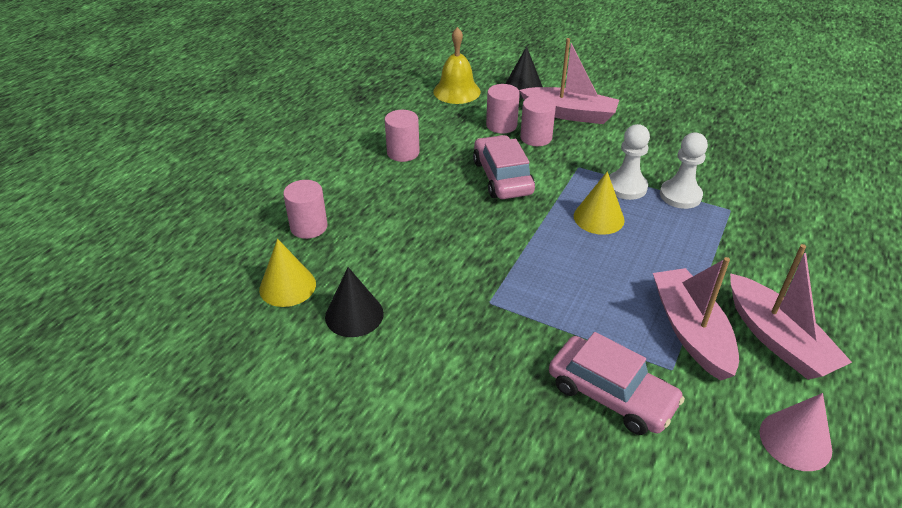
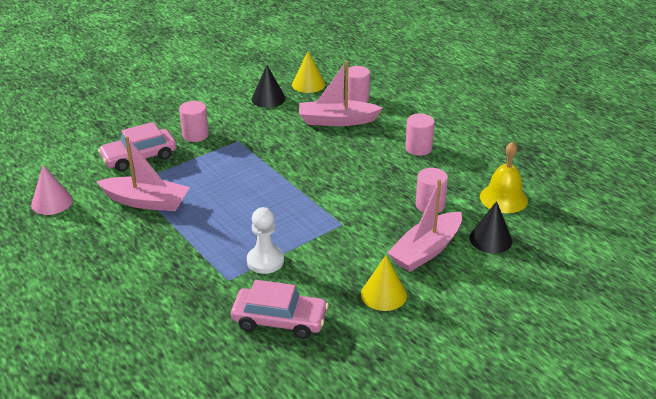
camera: 115 degrees right, 5 degrees down
(502, 177) = (355, 182): pink car -> pink car (279, 320)
(536, 138) = (398, 217): pink cylinder -> pink cylinder (195, 135)
(598, 218) = (274, 209): yellow cone -> yellow cone (383, 294)
(626, 187) = (298, 237): white pawn -> none
(777, 339) = (106, 232): pink boat -> pink boat (337, 121)

